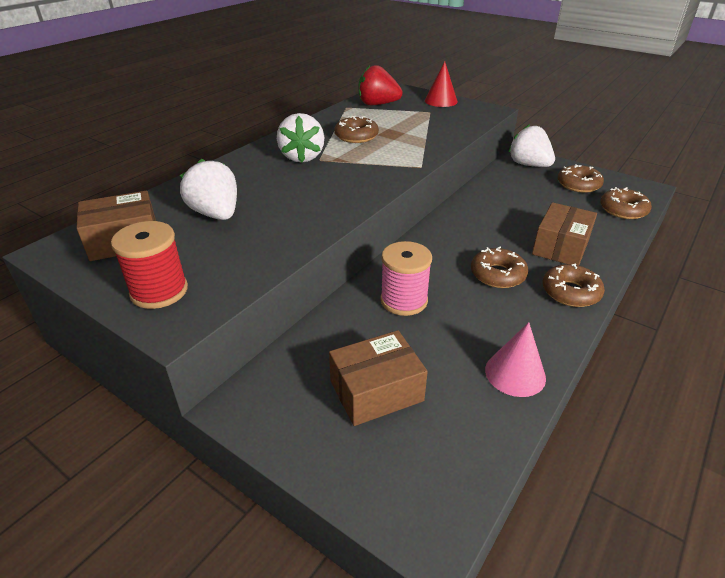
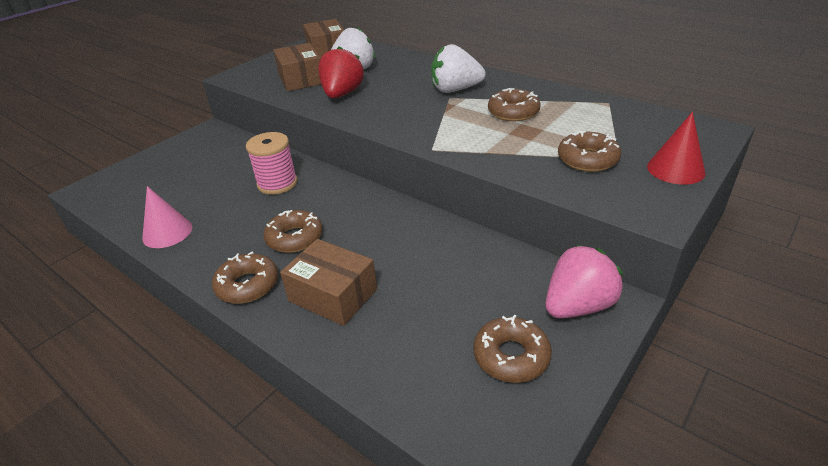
camera: 95 degrees right, 0 degrees up
(159, 291) = (266, 68): red spool -> none
(376, 391) = (190, 172): brown box -> brown box (301, 79)
(377, 104) = (630, 121): red strawberry -> red strawberry (342, 94)
(529, 165) = (578, 306): white strawberry -> pink strawberry
(623, 210) = (422, 394): brown donut -> brown donut (587, 159)

